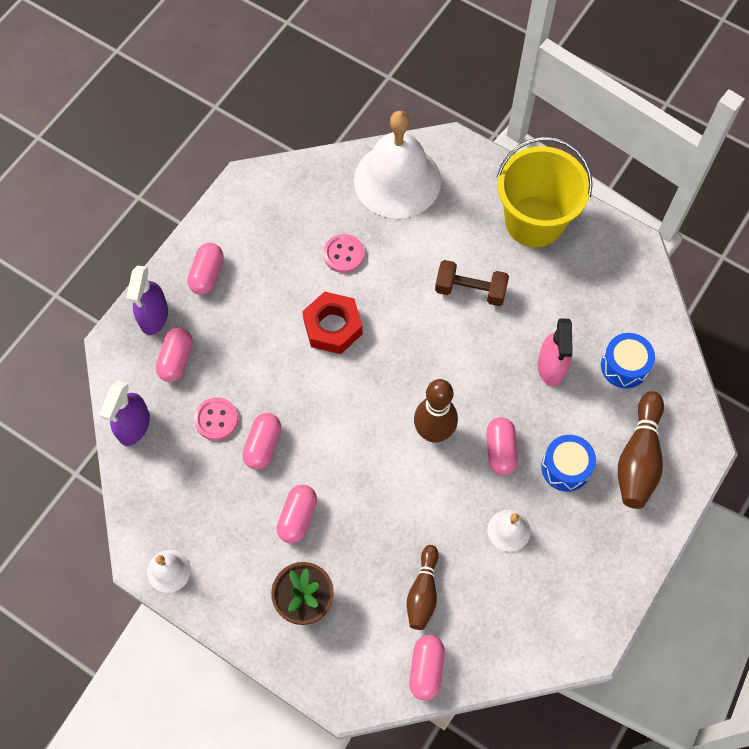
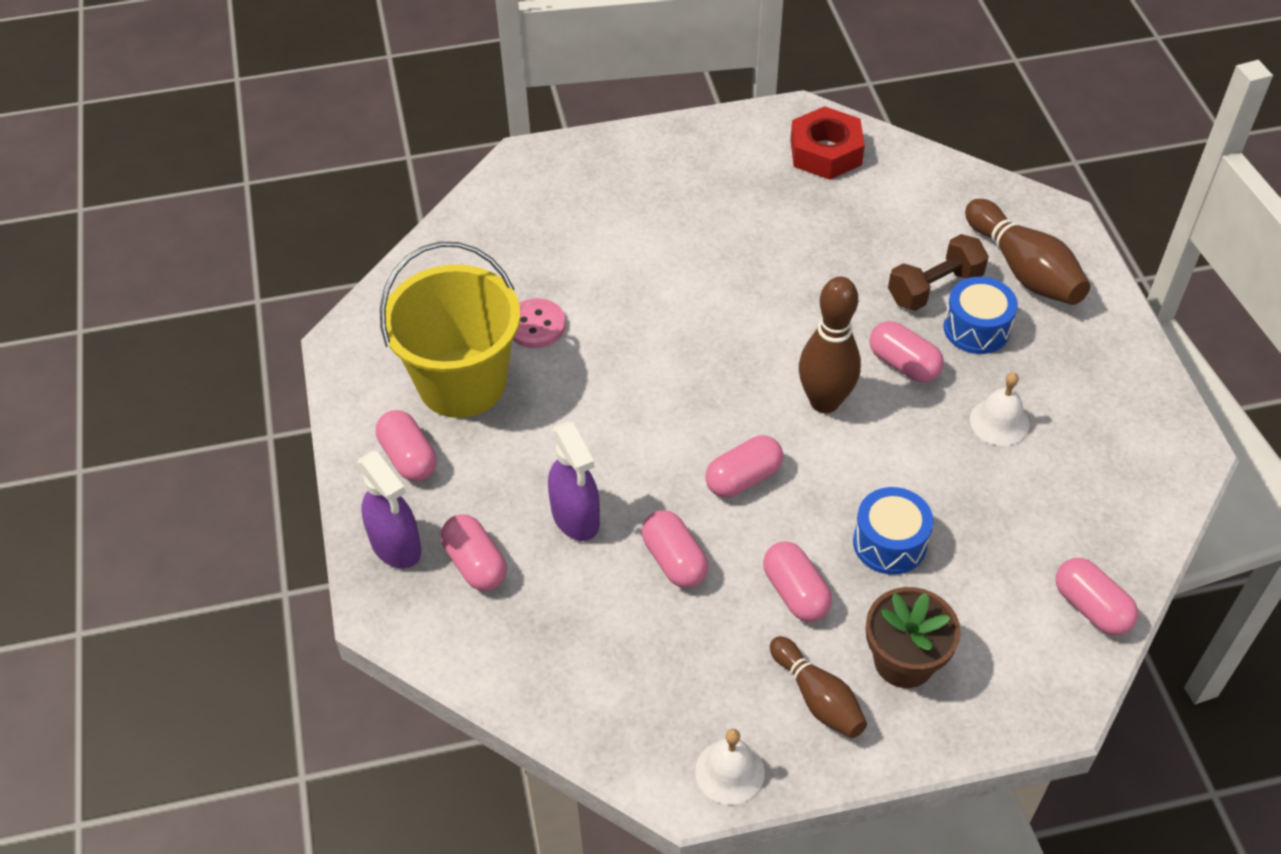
camera: 45 degrees left, 15 degrees down
(133, 426) = (507, 669): purple spray bottle -> purple spray bottle (575, 517)
(216, 419) = (593, 581): pink button -> none
(333, 327) = (607, 395): red nut -> red nut (825, 152)
(344, 435) = (743, 478): none -> pink capsule
(397, 180) = (508, 224): white bell -> none
(423, 592) = (998, 544): brown bowling pin -> brown bowling pin (817, 698)
(470, 290) = (700, 259): brown dumbbell -> brown dumbbell (934, 288)
(534, 221) = (685, 161): yellow bucket -> yellow bucket (462, 383)
(551, 367) = (856, 261): pink spray bottle -> none
(624, 366) = (915, 210): blue drum -> blue drum (889, 543)

